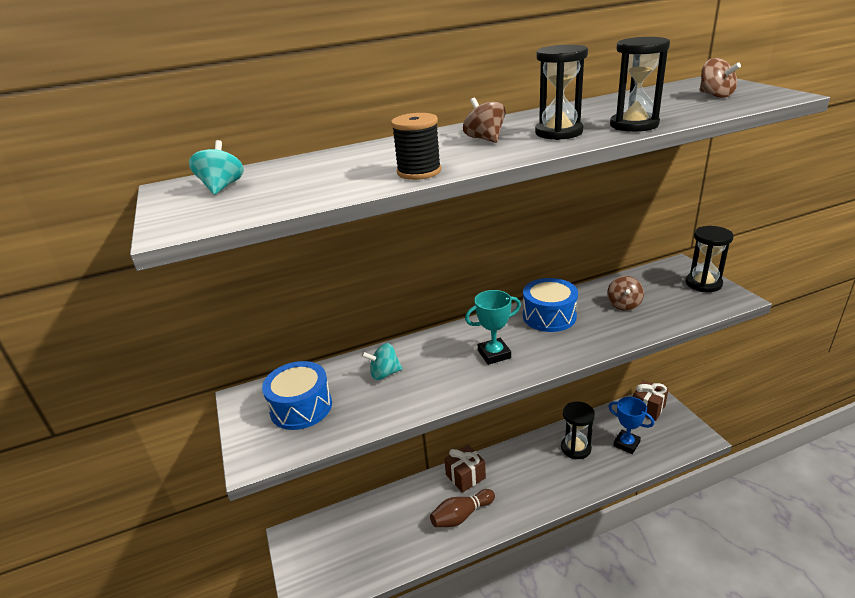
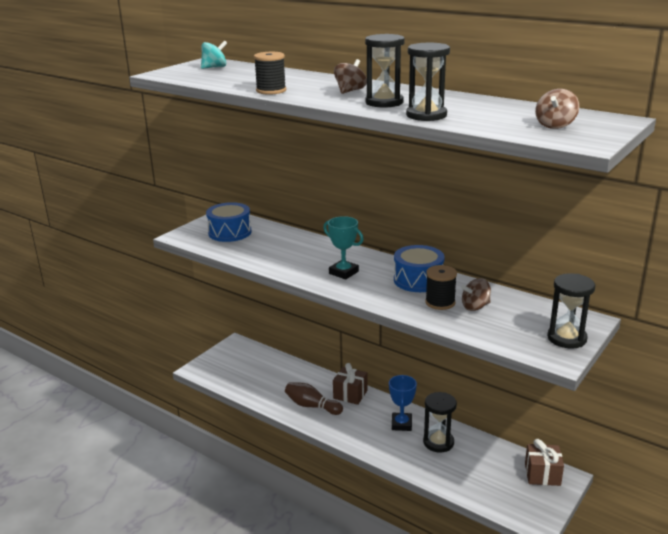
camera: 55 degrees right, 5 degrees down
(384, 374) = (284, 244): turquoise spinning top -> none
(603, 319) = (440, 302): none -> black spool
(626, 444) = (475, 472): blue trophy -> blue trophy (401, 424)

